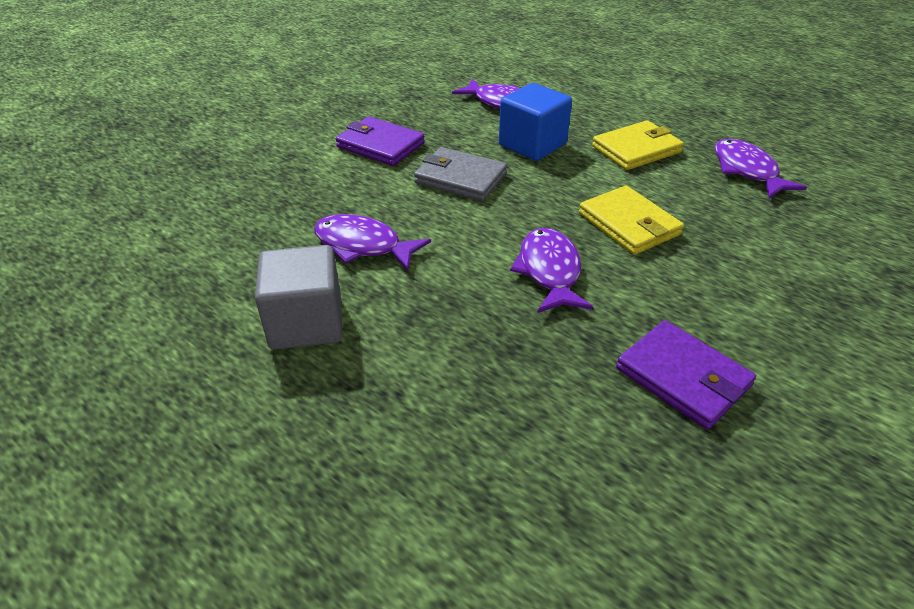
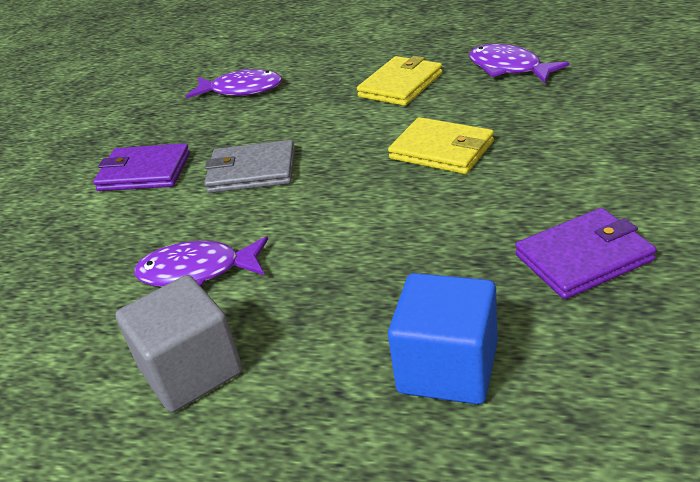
camera: 20 degrees left, 5 degrees down
(532, 144) = (300, 116): blue cube -> blue cube (447, 368)
(549, 271) = (401, 219): purple fish -> none
(683, 377) = (584, 257): purple wallet -> purple wallet turned 45 degrees counterclockwise

